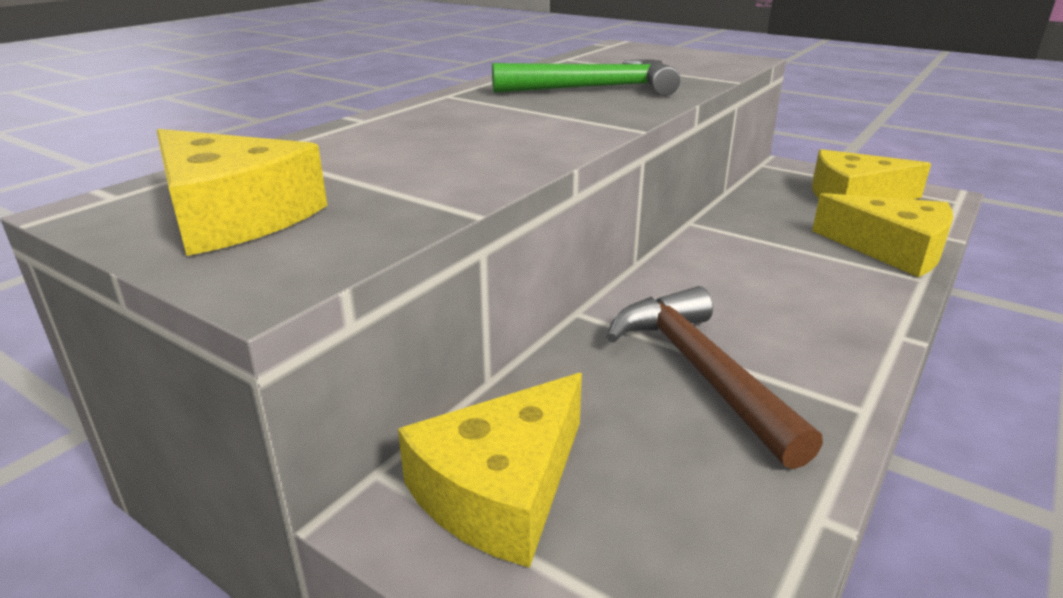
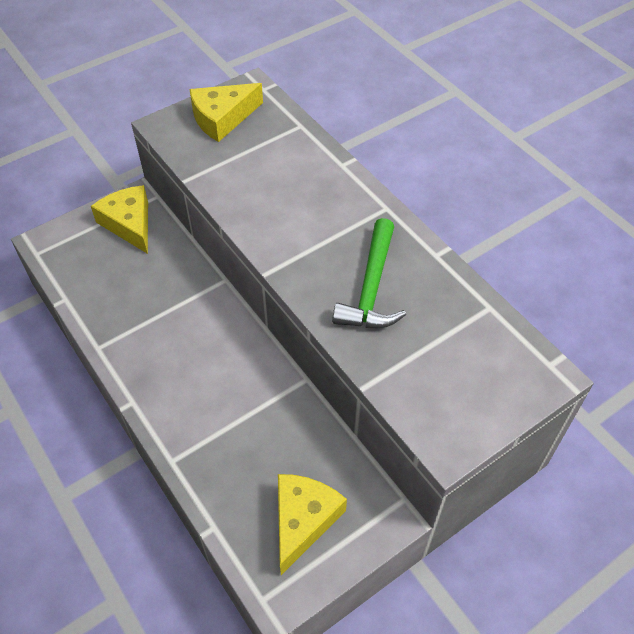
camera: 110 degrees right, 25 degrees up
(700, 371) = (154, 305): brown hammer -> none
(891, 249) = (212, 474): yellow cheese -> none

